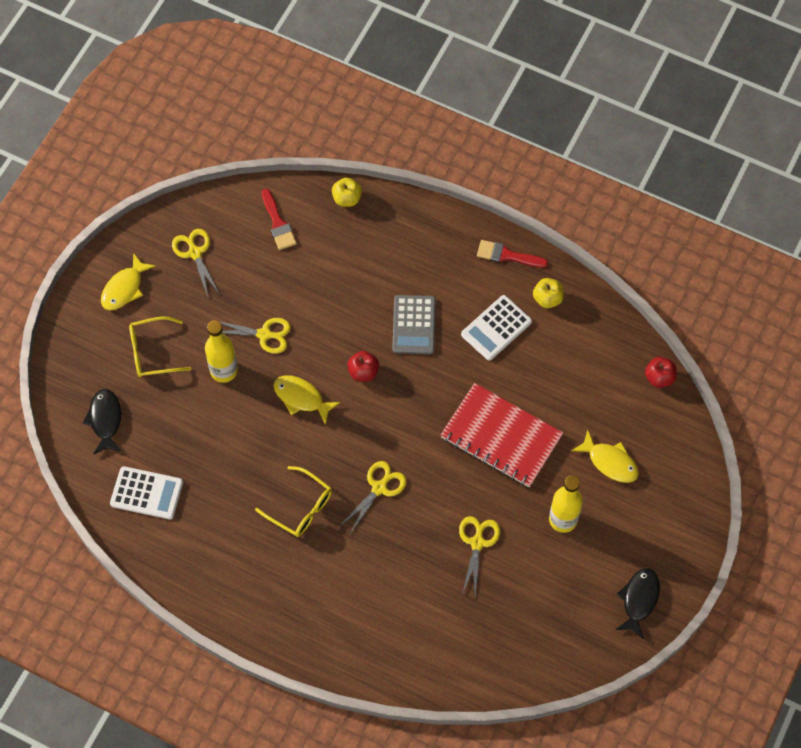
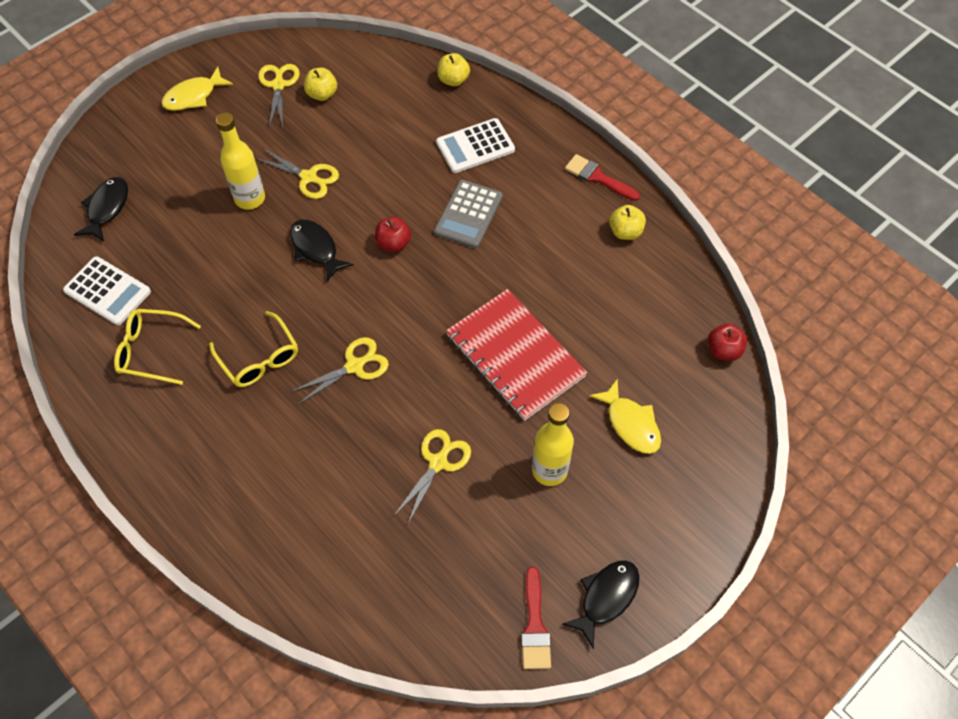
camera: 20 degrees right, 5 degrees down
(152, 352) = (188, 160): yellow glasses -> yellow glasses (151, 350)
(238, 250) = (322, 94): none -> yellow apple
(278, 223) = (373, 82): red brush -> red brush (535, 625)
(301, 398) = (316, 249): yellow fish -> black fish
(496, 328) = (556, 244): white calculator -> white calculator (475, 146)

